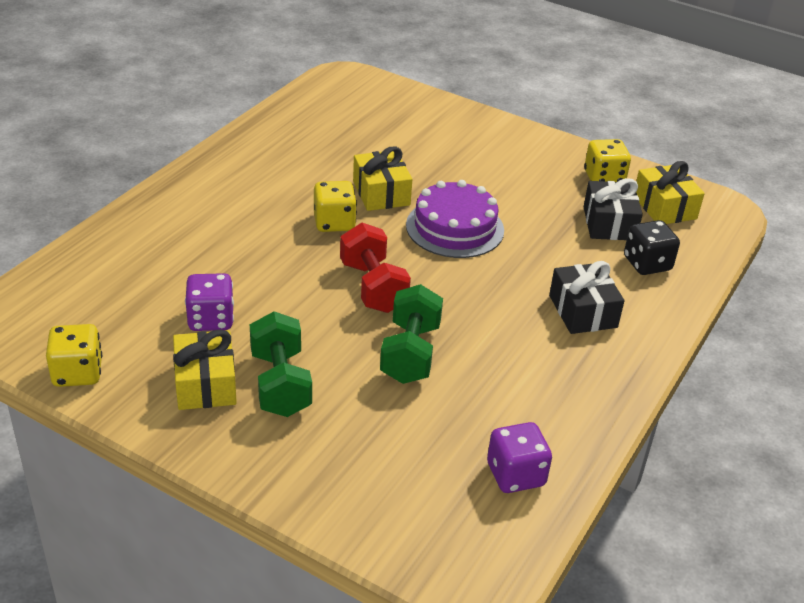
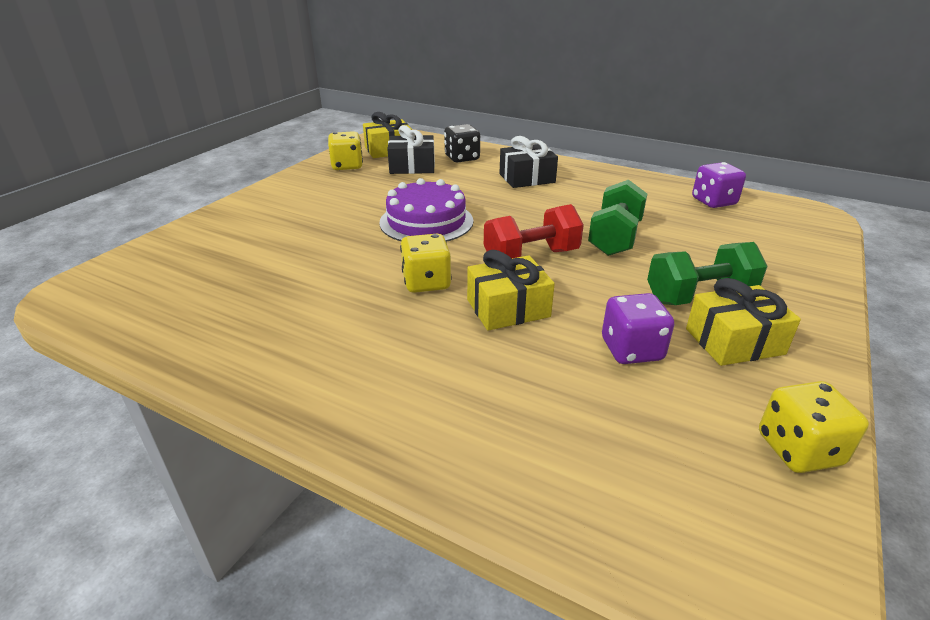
camera: 90 degrees left, 5 degrees down
(381, 193) = (367, 258): yellow gift -> yellow gift (508, 308)
(410, 353) = (614, 238): green dumbbell -> green dumbbell turned 75 degrees counterclockwise

